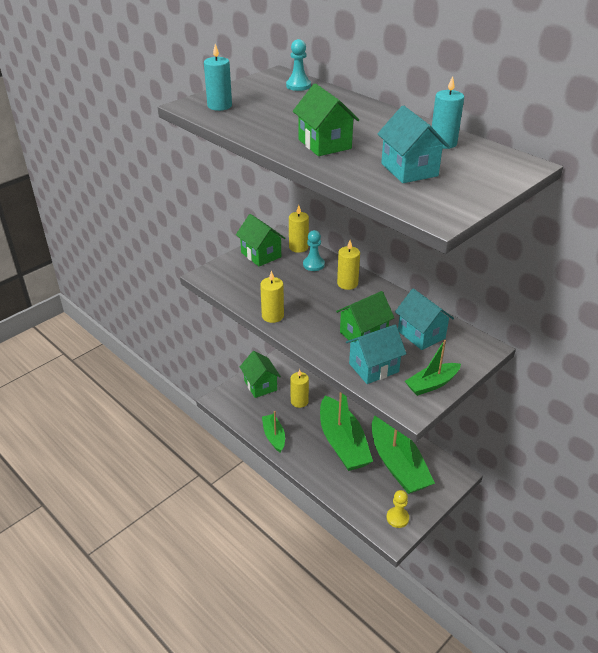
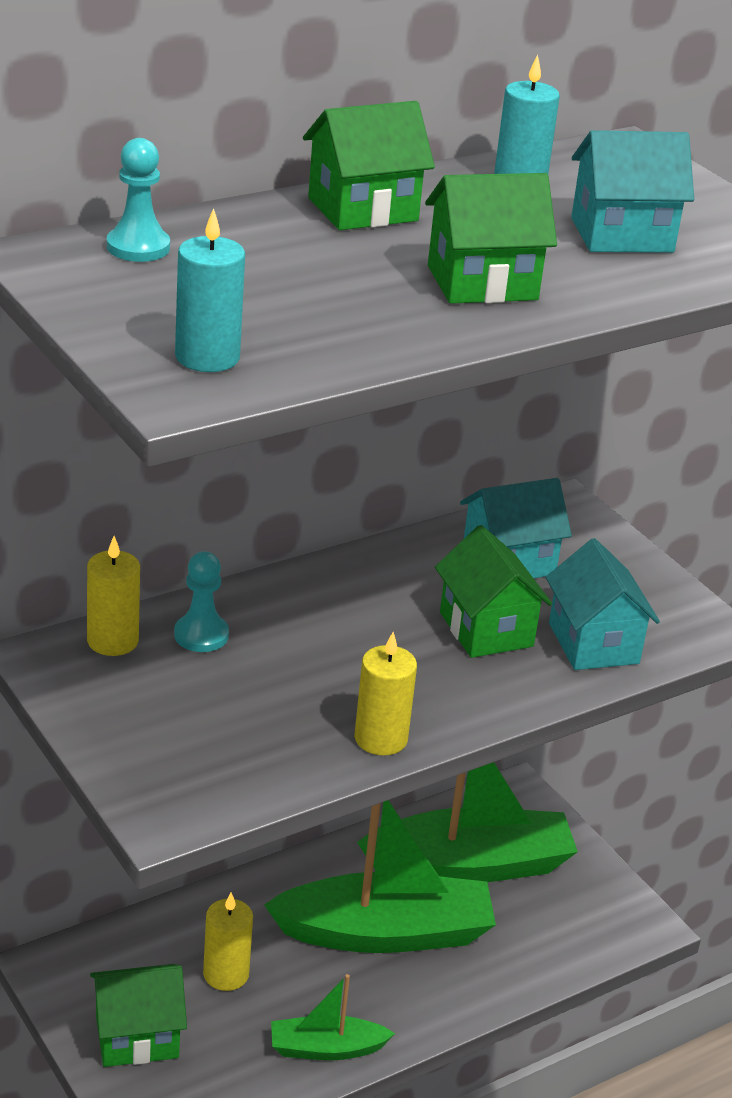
camera: 80 degrees left, 5 degrees down
(261, 255) = (114, 707): green house -> green house (363, 209)
(347, 284) = (300, 606): yellow candle -> none
(397, 518) = (603, 906): yellow pawn -> none
(432, 384) = (653, 590): green boat -> none

